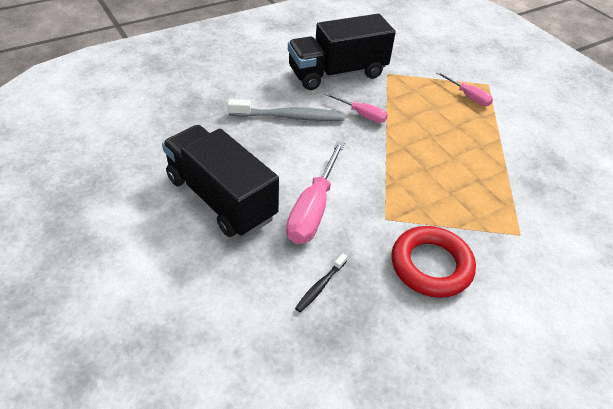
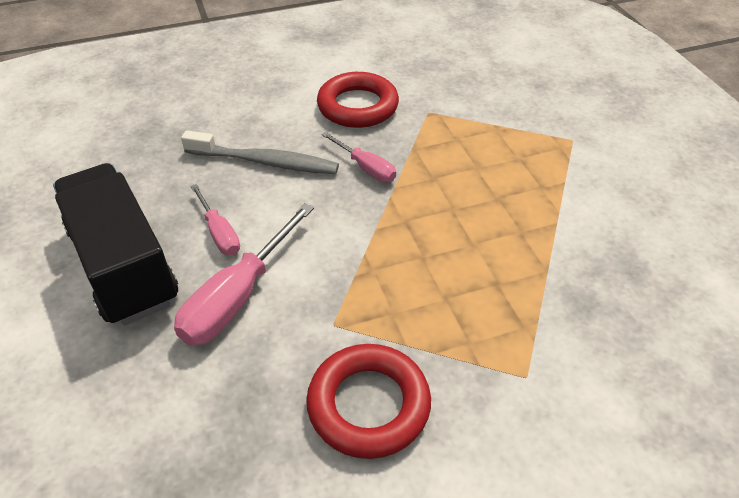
camera: 15 degrees right, 0 degrees up
(320, 286) = (197, 411): black toothbrush -> none
(337, 73) = (357, 106): black truck -> red ring
(468, 96) = (533, 155): pink screwdriver -> pink screwdriver (219, 233)

